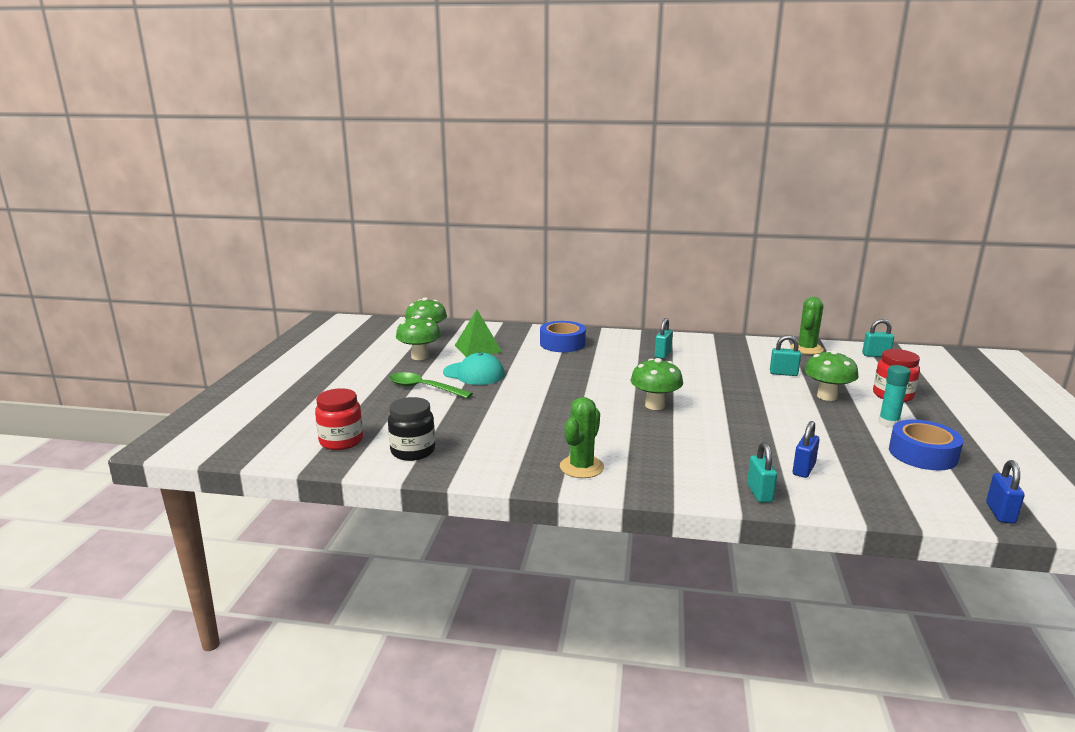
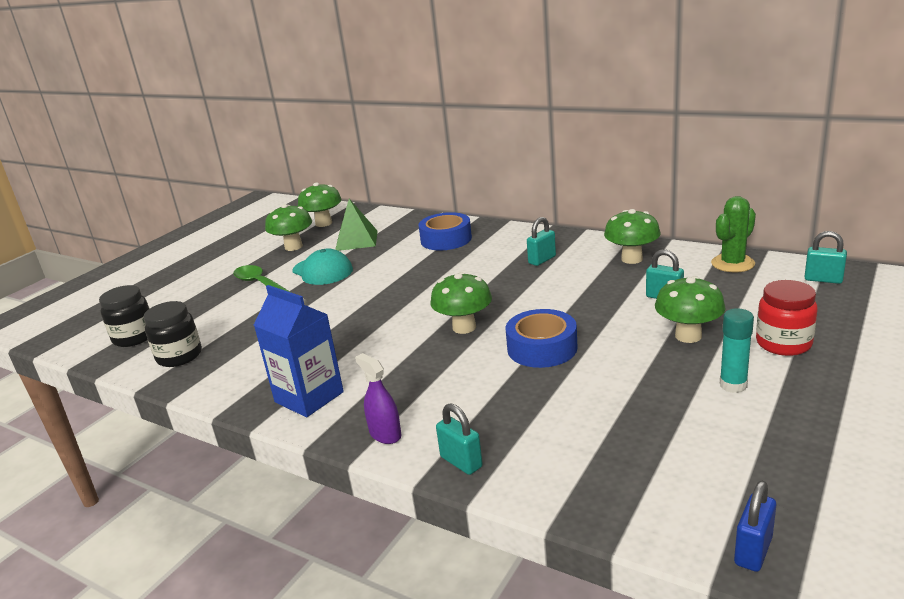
camera: 25 degrees right, 5 degrees up
(341, 441) = (134, 337): red jar -> black jar
(581, 467) = (309, 397): green cactus -> blue carton
(679, 484) = (385, 434): none -> purple spray bottle
(731, 350) = (632, 259): none -> green mushroom
(759, 493) = (461, 462): turquoise padlock -> turquoise padlock turned 60 degrees counterclockwise
(803, 469) = (548, 437): blue padlock -> none
(922, 454) = (733, 439): blue tape -> blue tape (542, 348)

